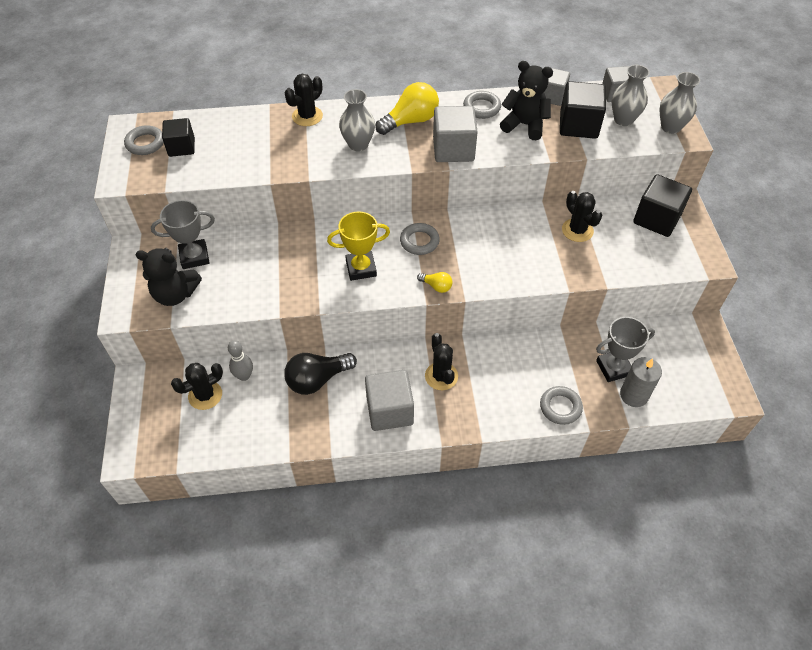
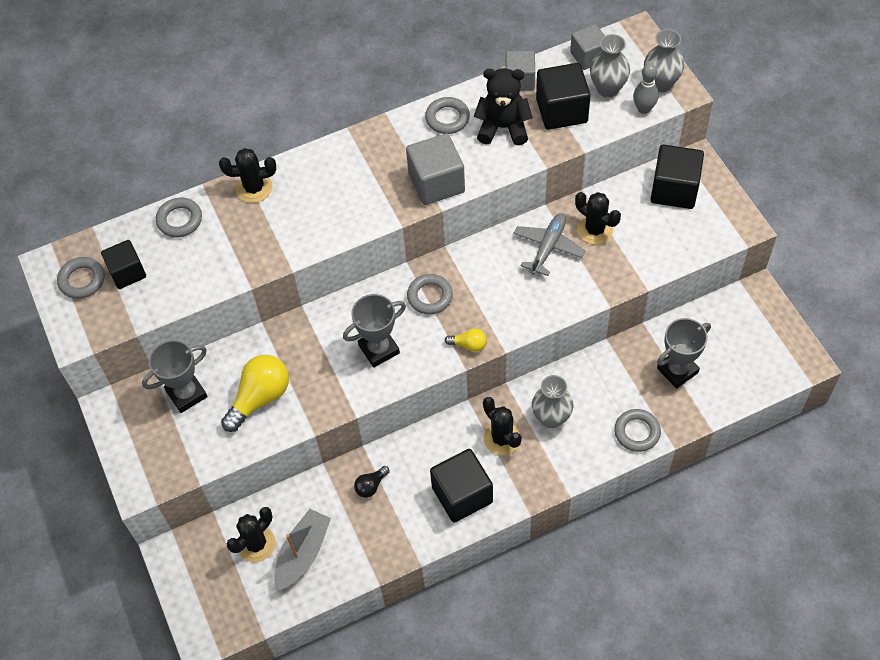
camera: 15 degrees left, 5 degrees up
(175, 294) = (187, 445): black teddy bear -> none
(238, 415) = (303, 554): none -> grey boat
(240, 123) = (179, 220): none -> grey ring
(244, 376) = (289, 508): grey bowling pin -> grey bowling pin (644, 109)
(307, 116) = (254, 188): black cactus -> black cactus turned 60 degrees clockwise
(317, 379) = (371, 486): black light bulb -> black light bulb, size x0.50
(358, 144) = (328, 208): grey vase -> grey vase (551, 418)
(361, 268) = (379, 349): yellow trophy -> grey trophy
(389, 410) = (462, 495): grey cube -> black cube
(410, 121) = (374, 160): yellow light bulb -> yellow light bulb (260, 398)
(533, 232) = (548, 247): none -> grey plane
(634, 395) = (707, 394): grey candle -> none

